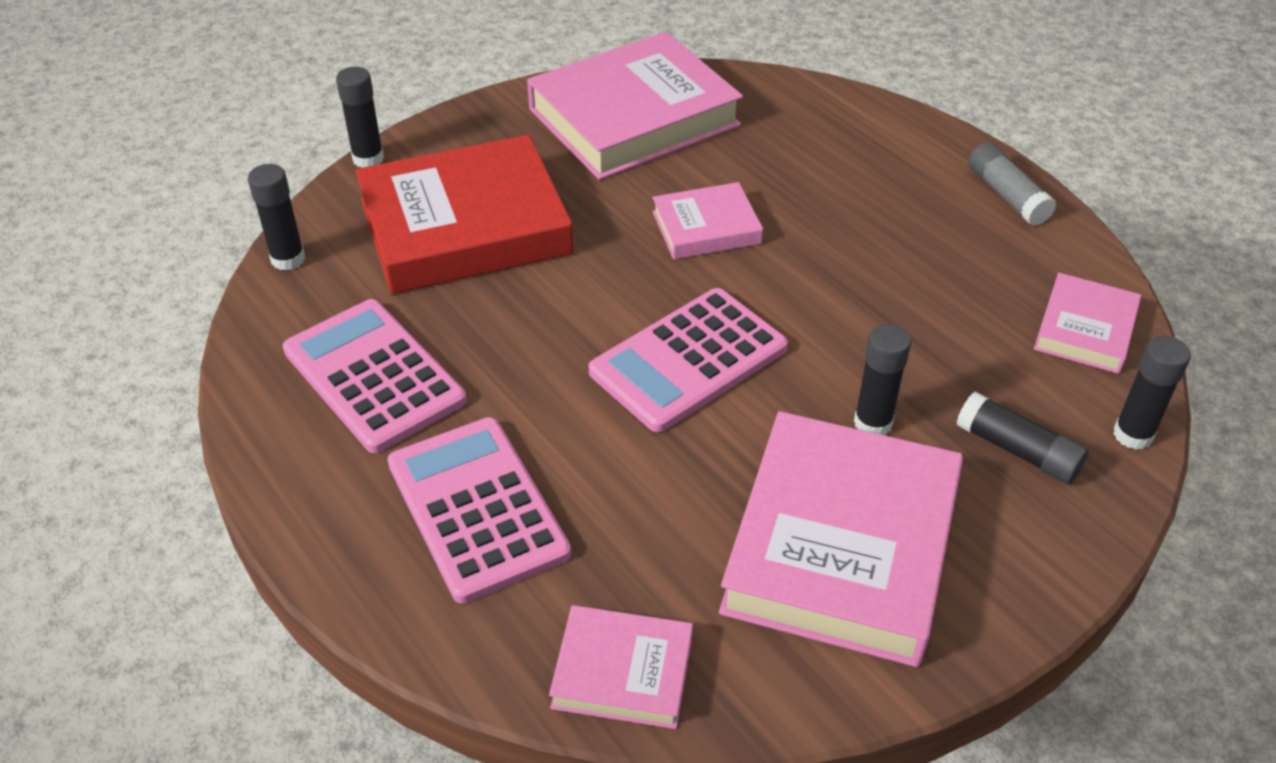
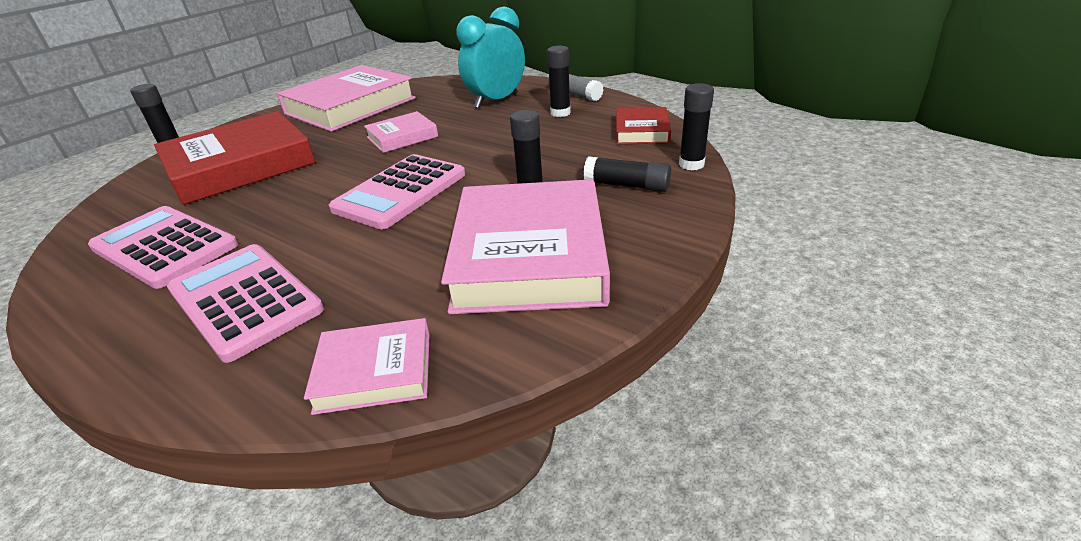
camera: 15 degrees left, 10 degrees down
(288, 259) = (105, 204): black glue stick -> black glue stick (560, 113)
(871, 174) = (496, 101): none -> turquoise clock
(1085, 329) = (641, 131): pink book -> red book

